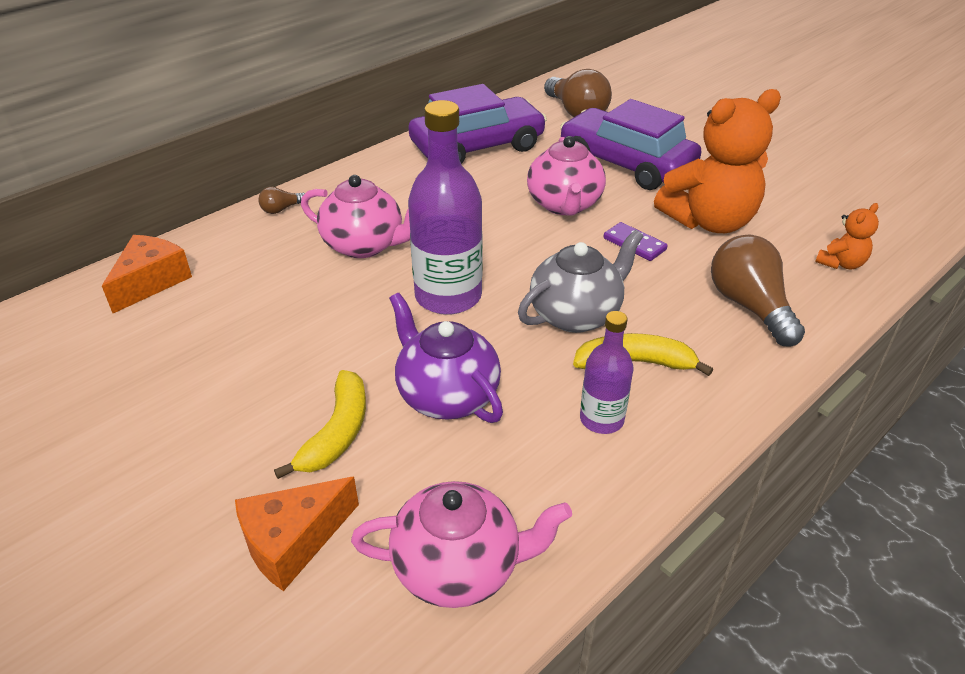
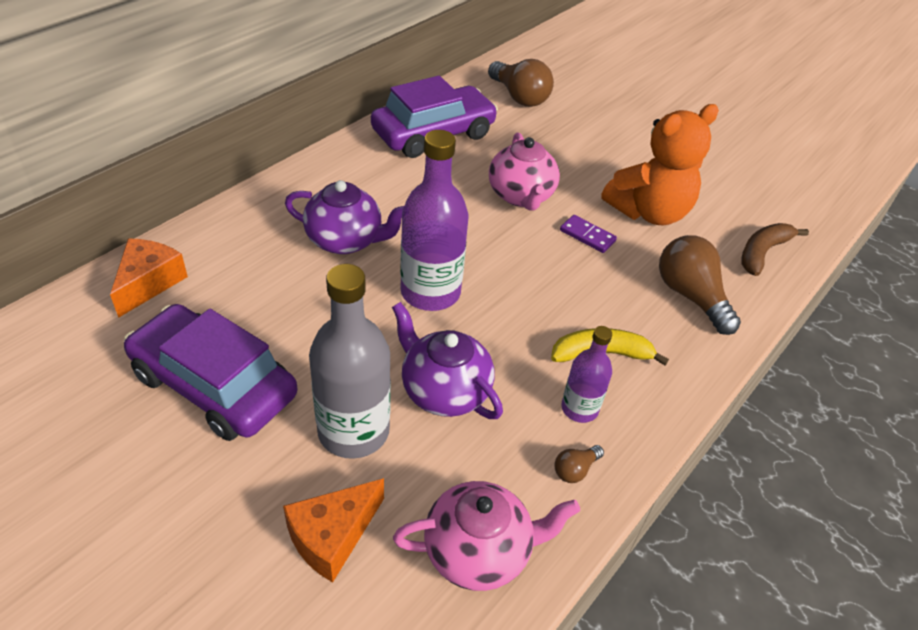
camera: 10 degrees left, 5 degrees up
(281, 209) = (260, 203): brown light bulb -> brown light bulb (575, 470)
(337, 432) = (353, 431): yellow banana -> grey bottle
(365, 245) = (345, 241): pink teapot -> purple teapot
(576, 314) = (546, 308): grey teapot -> none
(626, 164) = (570, 152): purple car -> purple car (214, 385)
(841, 263) = (762, 252): orange teddy bear -> brown banana

